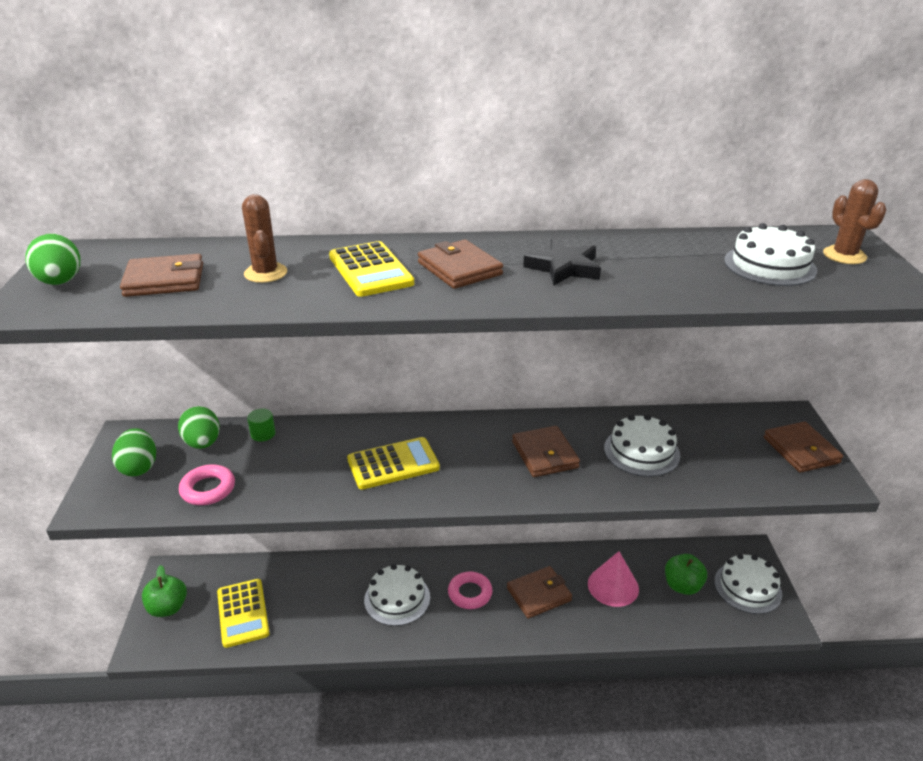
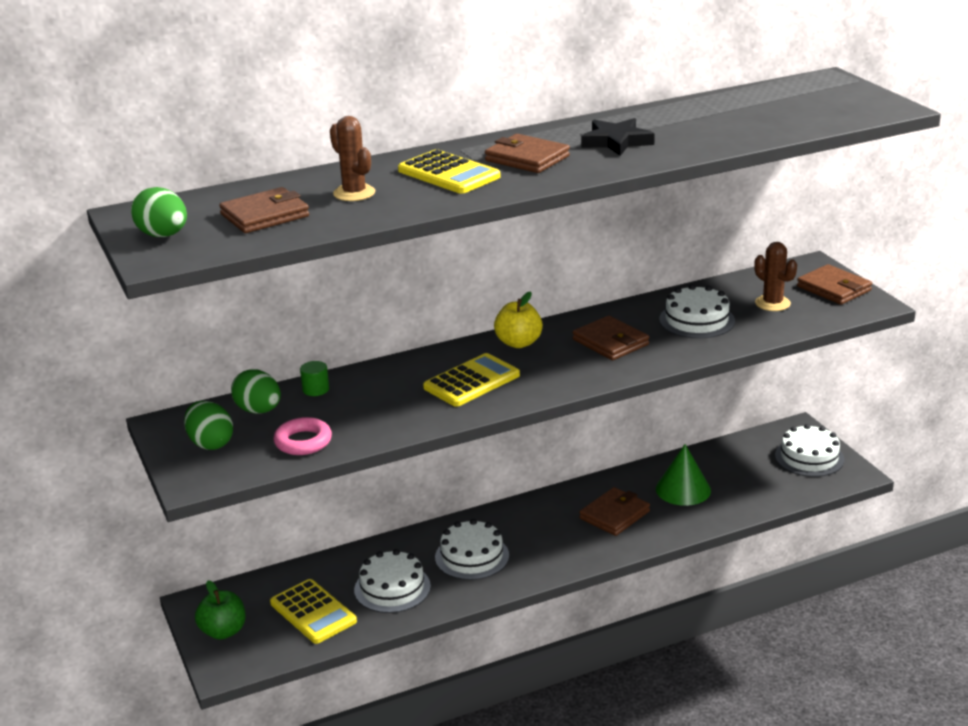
camera: 20 degrees left, 5 degrees down
(462, 432) = (518, 343): none -> yellow apple
(470, 593) = (544, 532): pink ring -> none
(613, 586) = (683, 489): pink cone -> green cone
(682, 586) = (749, 472): green apple -> none
(769, 265) = (782, 110): white cake -> white cake (392, 588)
(844, 255) = (836, 93): brown cactus -> brown cactus (772, 303)

